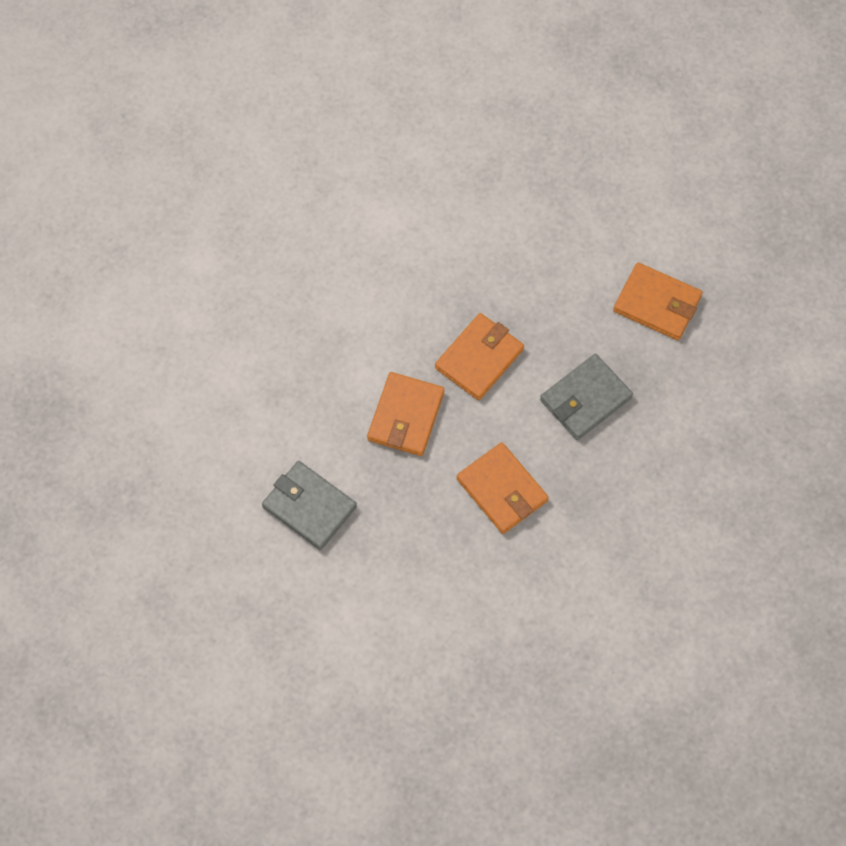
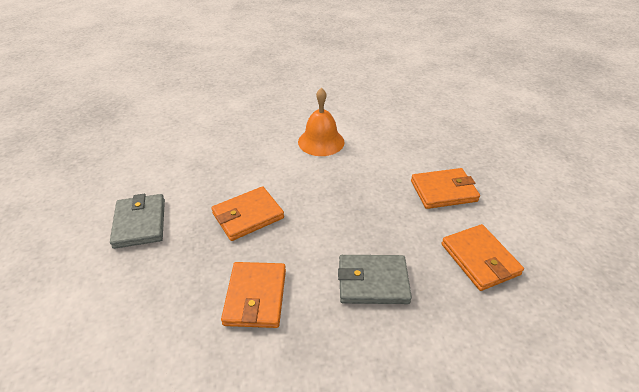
camera: 40 degrees right, 25 degrees down
(377, 253) = (321, 141): none -> orange bell
(479, 359) = (324, 215): orange wallet -> orange wallet (443, 191)

